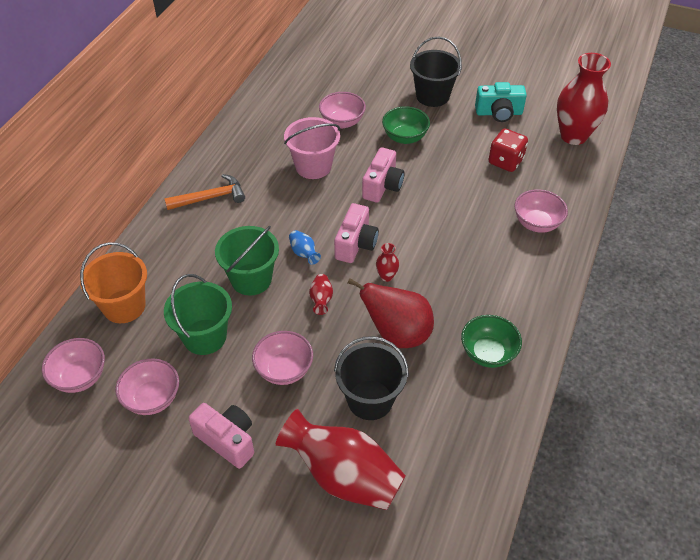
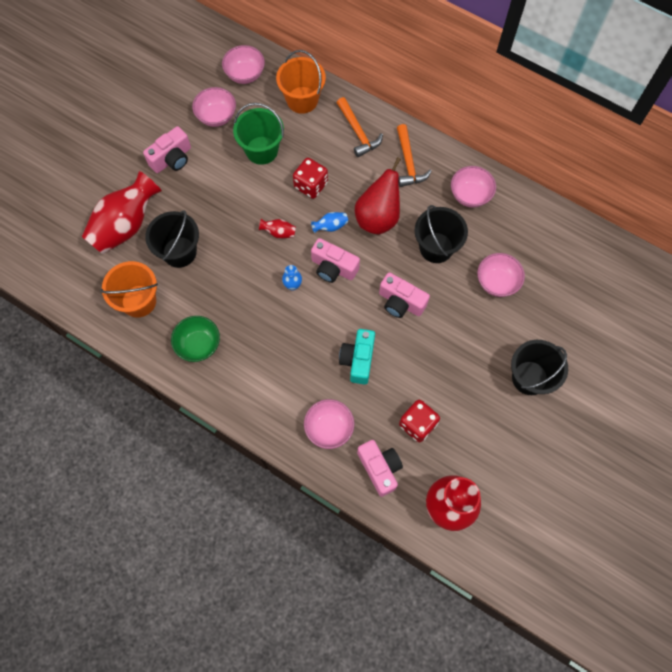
camera: 100 degrees right, 20 degrees up
(172, 245) = (358, 132): none -> orange hammer
(251, 279) = (311, 185): green bucket -> red dice
(284, 370) = (219, 199): pink bowl -> pink bowl (470, 195)
(313, 166) = (436, 247): pink bucket -> black bucket
(386, 276) = (292, 285): red vase -> blue vase
(397, 334) = (232, 282): red pear -> red pear (378, 217)
(405, 137) = (466, 336): green bowl -> none
(451, 432) = (139, 301): none -> orange bucket
(499, 113) = (493, 439): turquoise camera -> turquoise camera (358, 360)
(559, 182) = (380, 468): none -> pink camera

